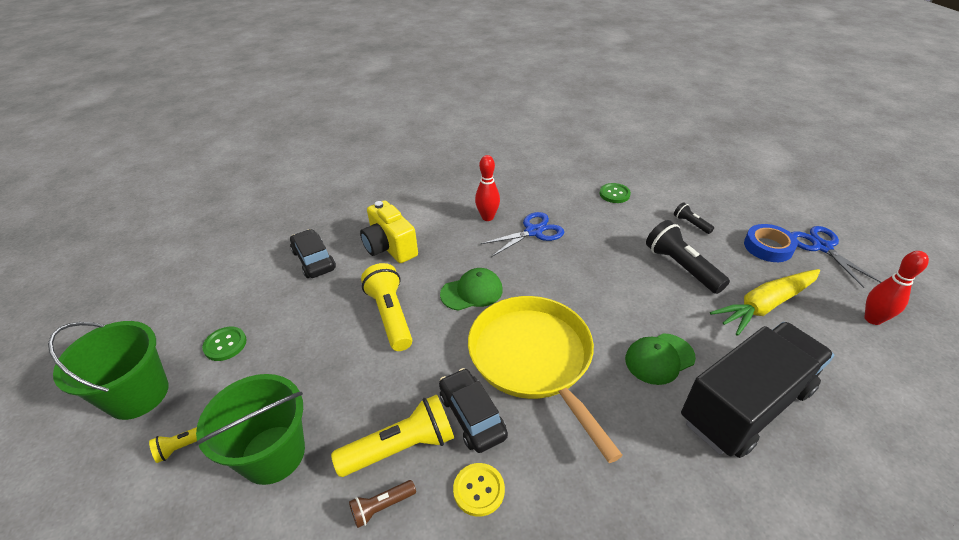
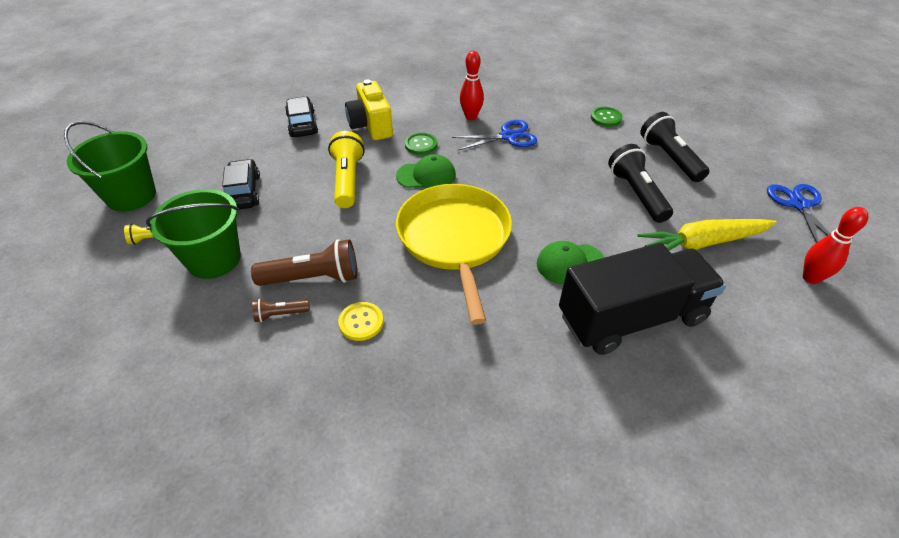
camera: 15 degrees right, 5 degrees up
(225, 344) = (207, 174): green button -> green button (421, 145)
(401, 447) = (313, 278): yellow flashlight -> brown flashlight
(472, 416) = (381, 269): black car -> black car (243, 192)
(691, 224) = (669, 158): black flashlight -> black flashlight, size x1.95
(768, 247) = (739, 193): blue tape -> none

